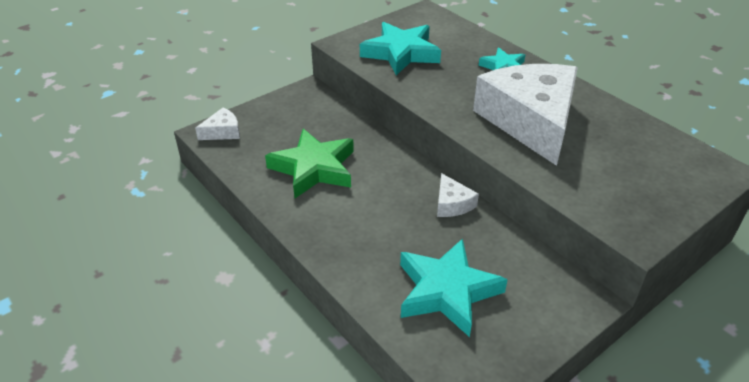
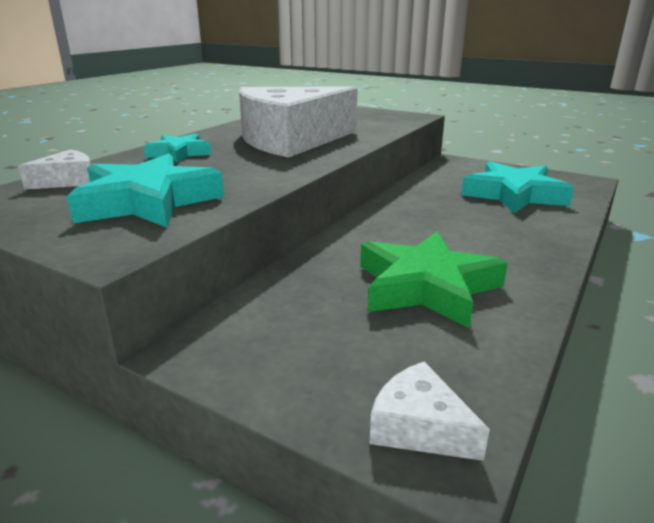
camera: 110 degrees left, 15 degrees down
(452, 204) = (401, 204): white cheese -> white cheese (67, 181)

